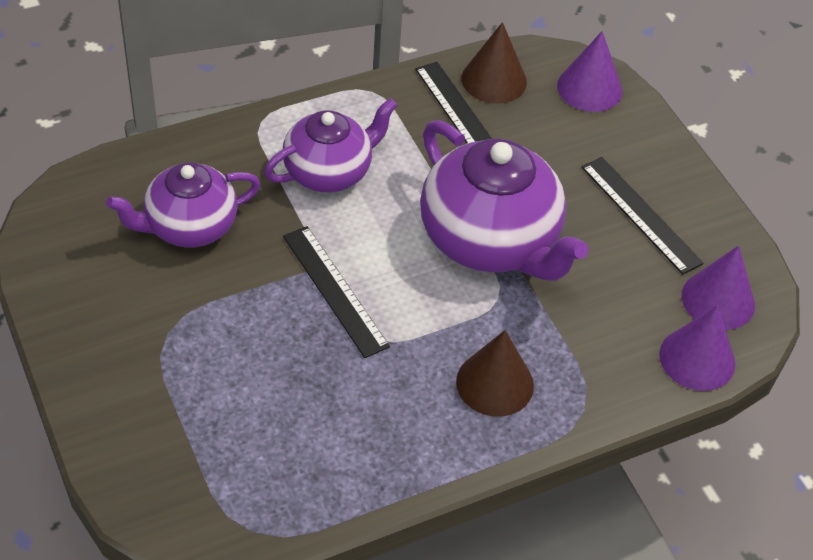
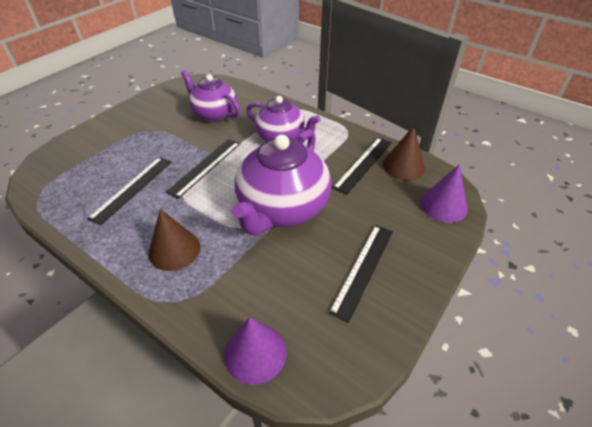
camera: 65 degrees right, 5 degrees down
(324, 397) = (132, 188): none -> black ruler
(718, 300) = (321, 346): purple cone -> none

